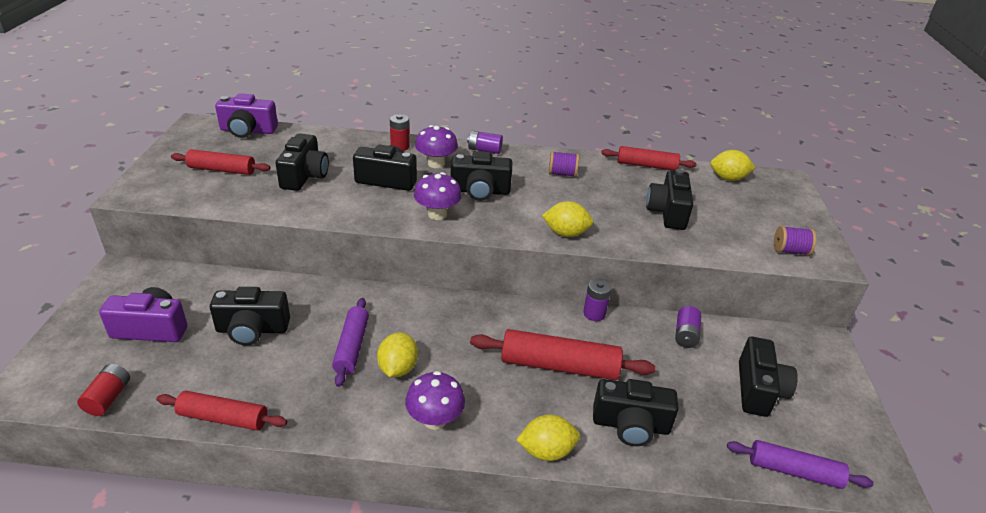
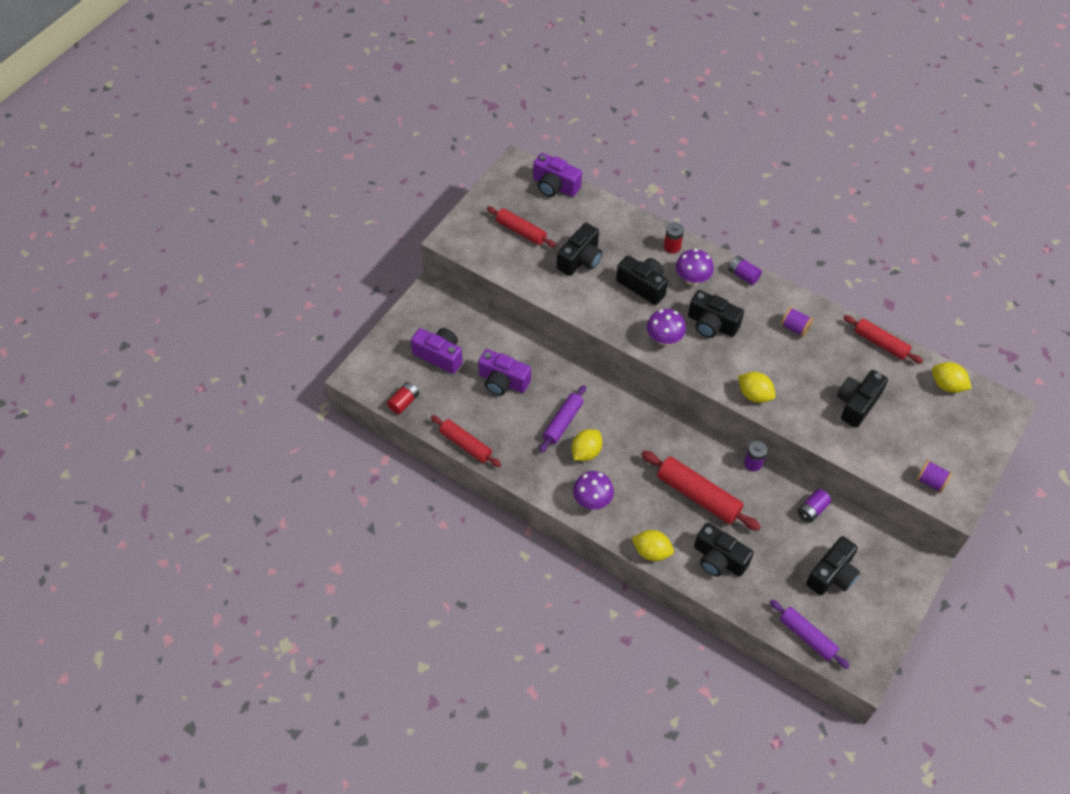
camera: 30 degrees right, 20 degrees up
(252, 329) = (503, 381): black camera -> purple camera

